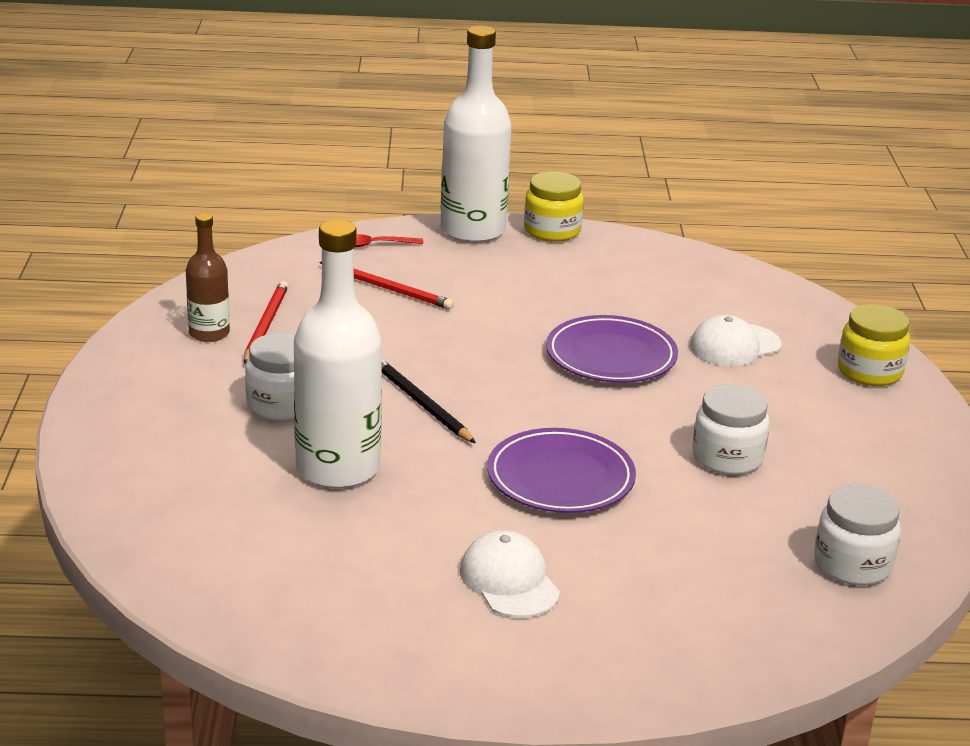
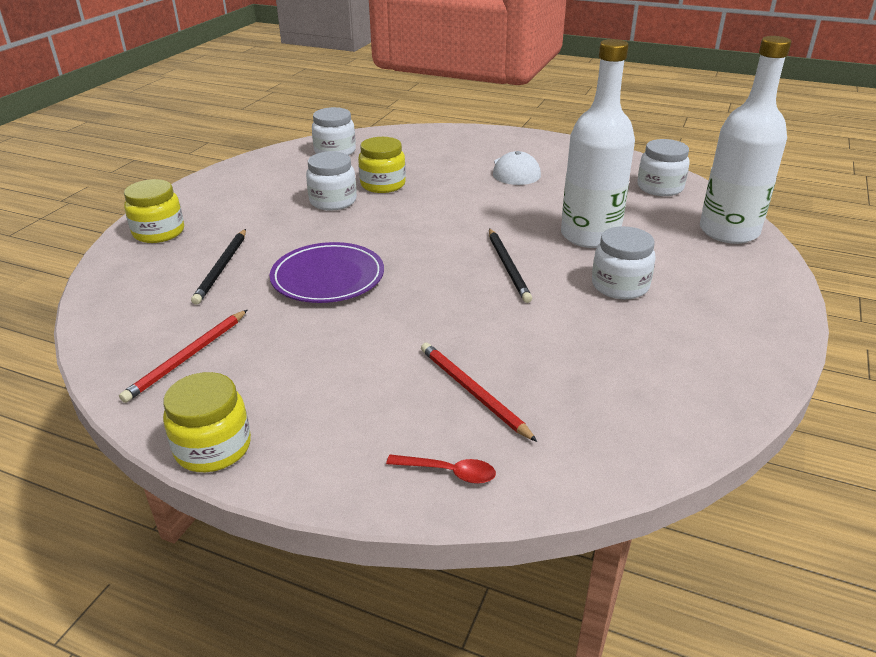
camera: 155 degrees left, 5 degrees up
(209, 333) = (679, 370): brown bottle -> none
(249, 590) = (660, 187): none -> white jar
(266, 325) = (619, 369): red pencil -> red pencil (187, 357)
(473, 230) = (307, 472): white bottle -> white bottle (728, 231)
(560, 477) = (447, 208): purple plate -> none
(692, 503) = (383, 184): none -> yellow jar
(734, 346) = (222, 268): white cap -> black pencil

